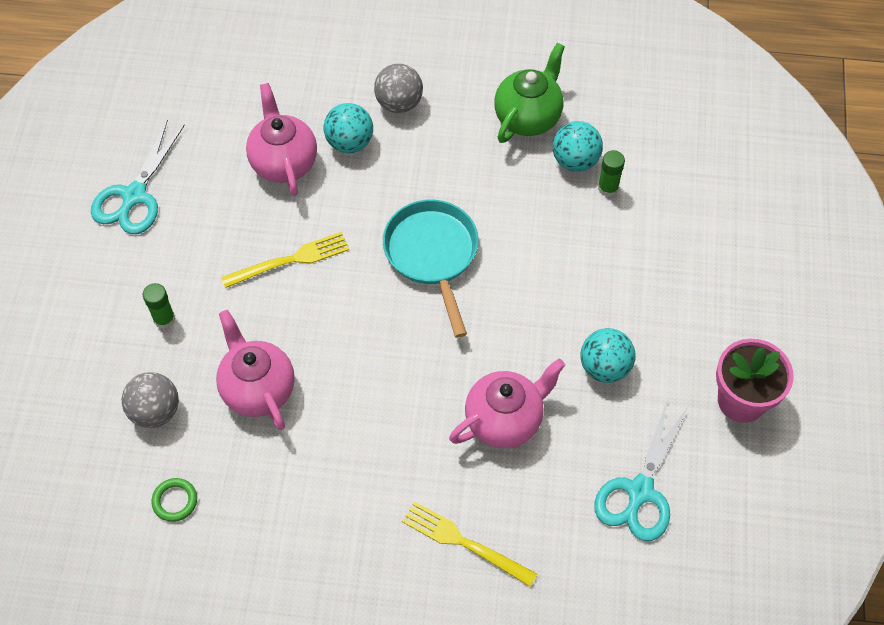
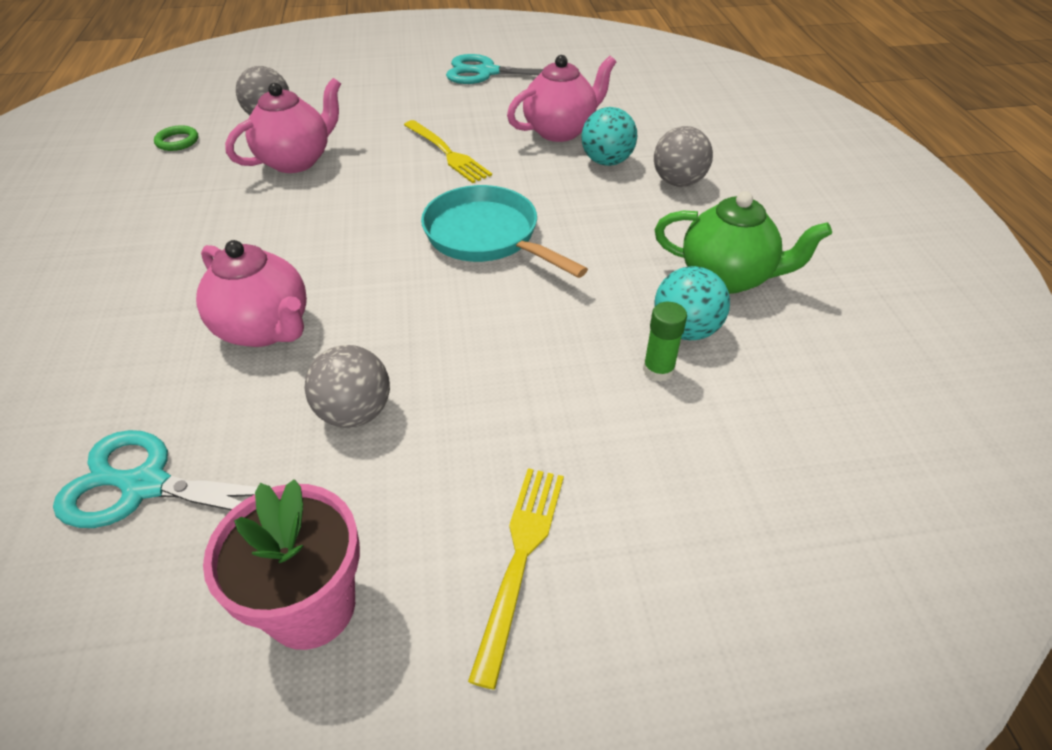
camera: 75 degrees right, 15 degrees down
(164, 319) = (365, 105): green glue stick -> none
(432, 254) = (486, 236): turquoise pan -> turquoise pan turned 105 degrees counterclockwise
(464, 542) = (97, 322): yellow fork -> yellow fork (520, 559)
(604, 367) = (355, 413): turquoise ball -> grey ball

